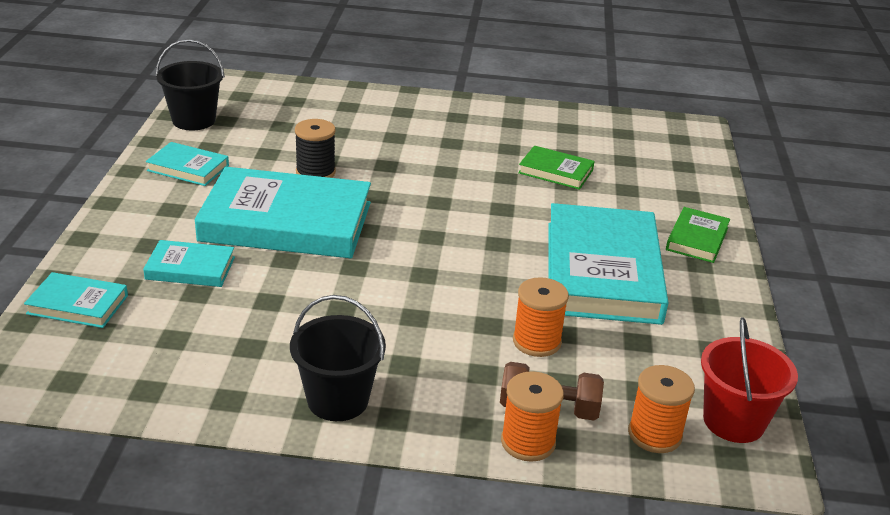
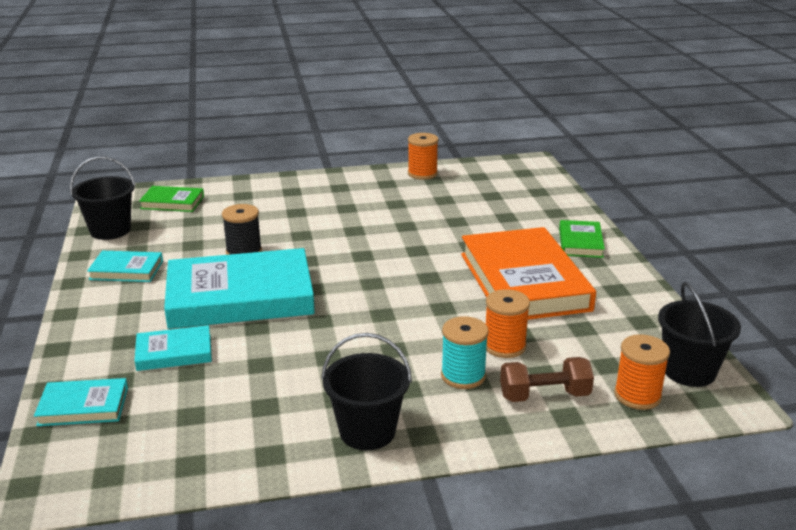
camera: 15 degrees left, 5 degrees down
(472, 364) = (463, 376): none -> turquoise spool
(528, 442) = (544, 426): orange spool -> orange spool (422, 173)
(555, 171) = (443, 214): green book -> green book (172, 202)
(602, 271) = (524, 281): turquoise book -> orange book
(733, 421) = (689, 371): red bucket -> black bucket

